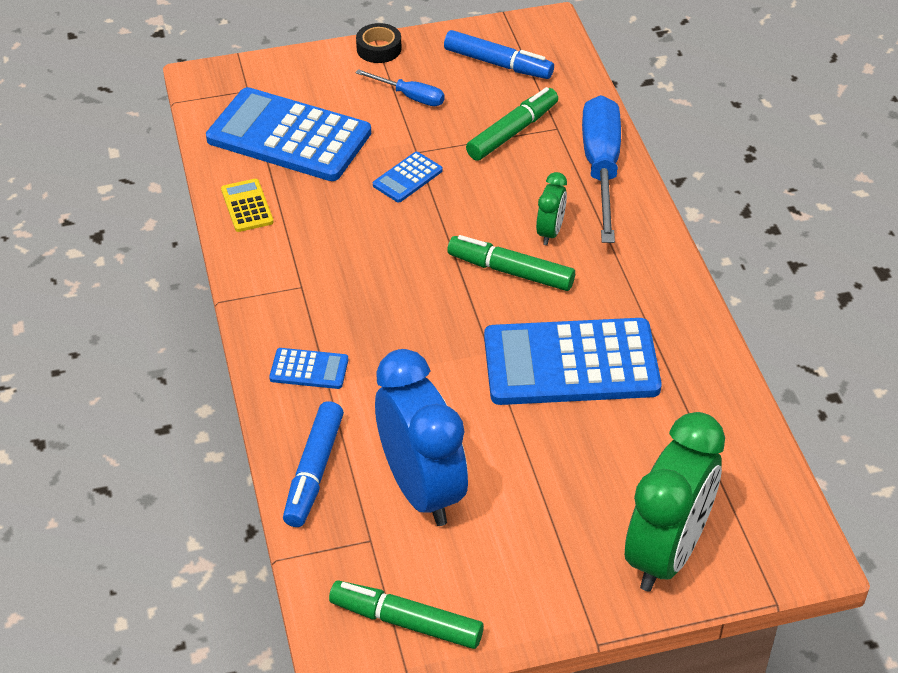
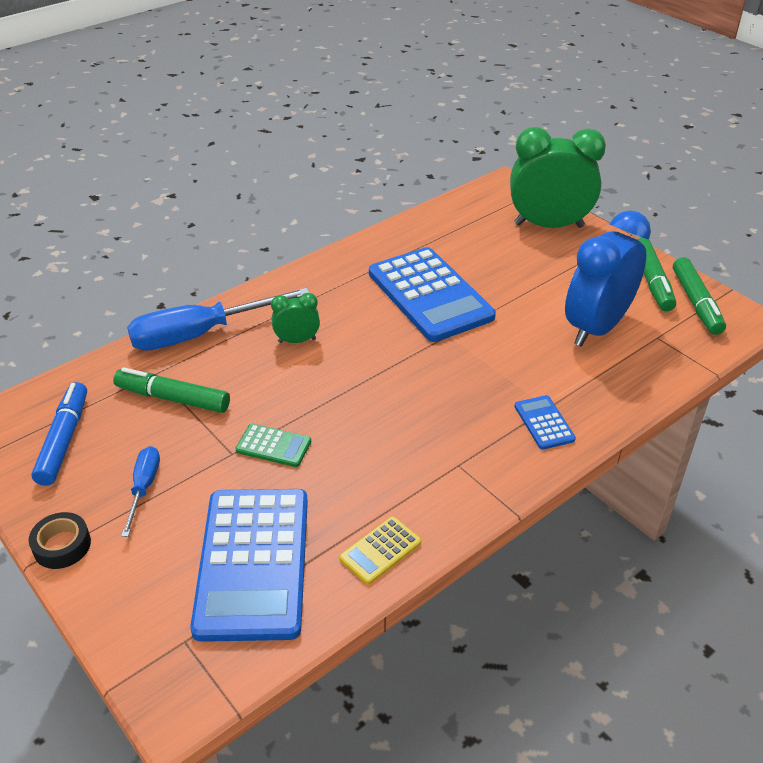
camera: 115 degrees left, 5 degrees down
(314, 471) = (632, 383): blue marker -> none
(407, 178) = (273, 446): blue calculator -> green calculator
(510, 271) = (356, 348): green marker -> green marker (652, 282)

